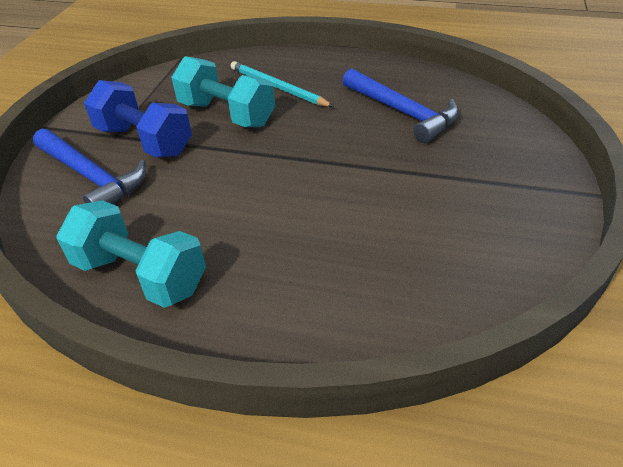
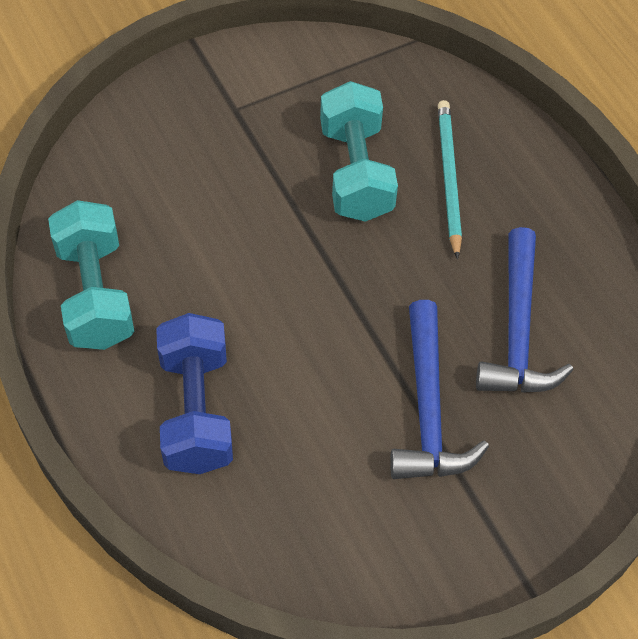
camera: 45 degrees right, 15 degrees up
(92, 177) = (166, 149): blue hammer -> blue hammer (428, 409)
(144, 141) = (250, 141): blue dumbbell -> blue dumbbell (196, 410)

